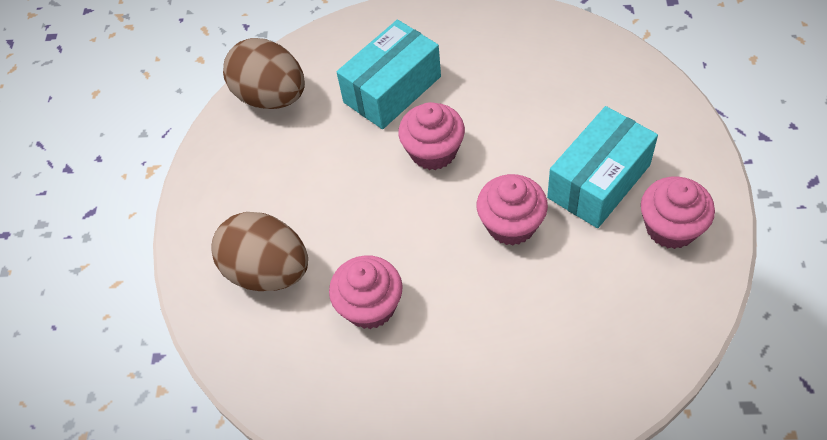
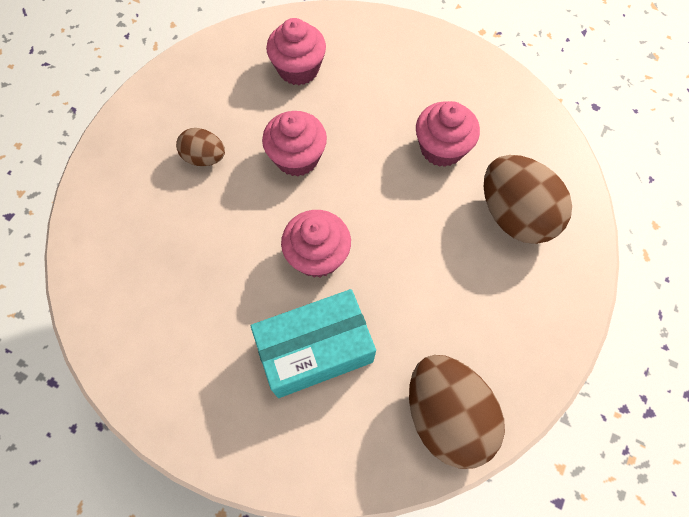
camera: 160 degrees left, 10 degrees up
(599, 181) = (205, 158): turquoise box -> brown egg
(671, 227) = (186, 99): pink cupcake -> pink cupcake (298, 69)

